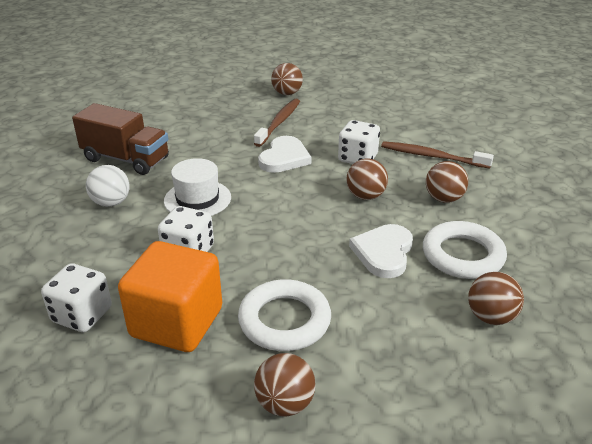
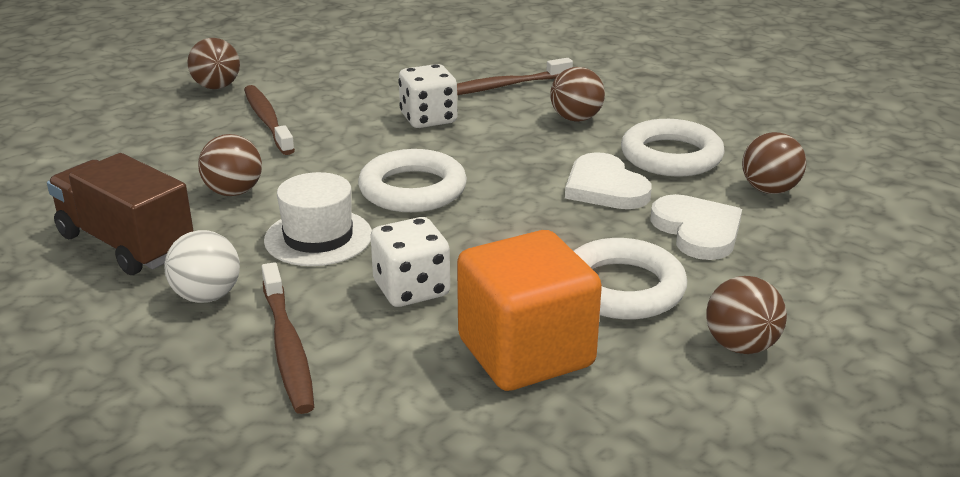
camera: 45 degrees left, 5 degrees down
(82, 315) = (407, 413): white dice -> none
(97, 248) = (287, 347): none -> brown toothbrush
(126, 159) = (126, 244): brown truck -> brown truck turned 120 degrees counterclockwise
(281, 196) = (412, 189): none -> white ring
(284, 158) = (344, 152): white heart -> white heart (697, 231)
(365, 196) = (500, 149): brown ball -> brown ball (234, 192)

